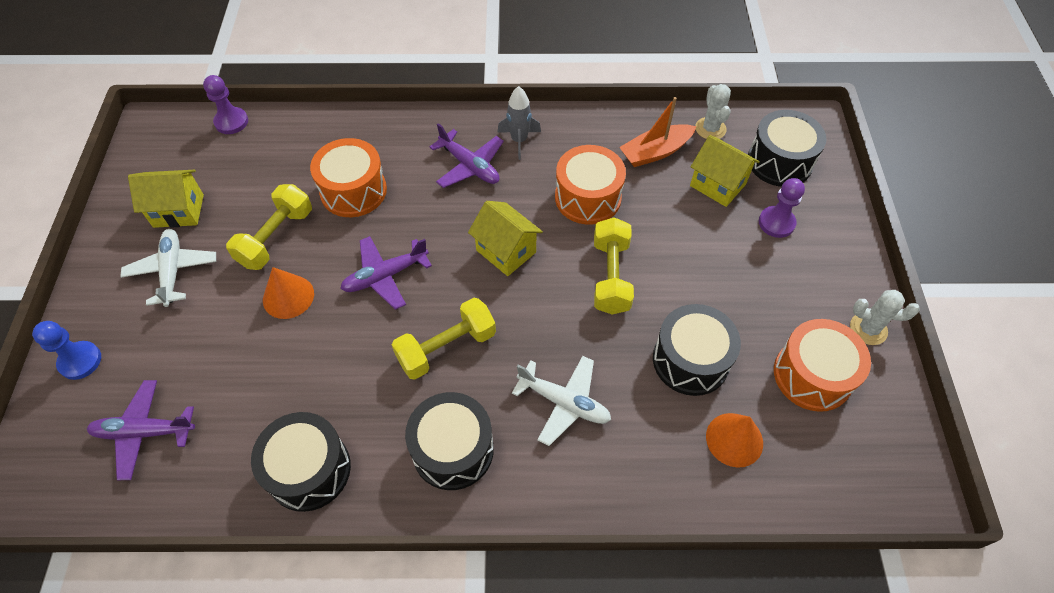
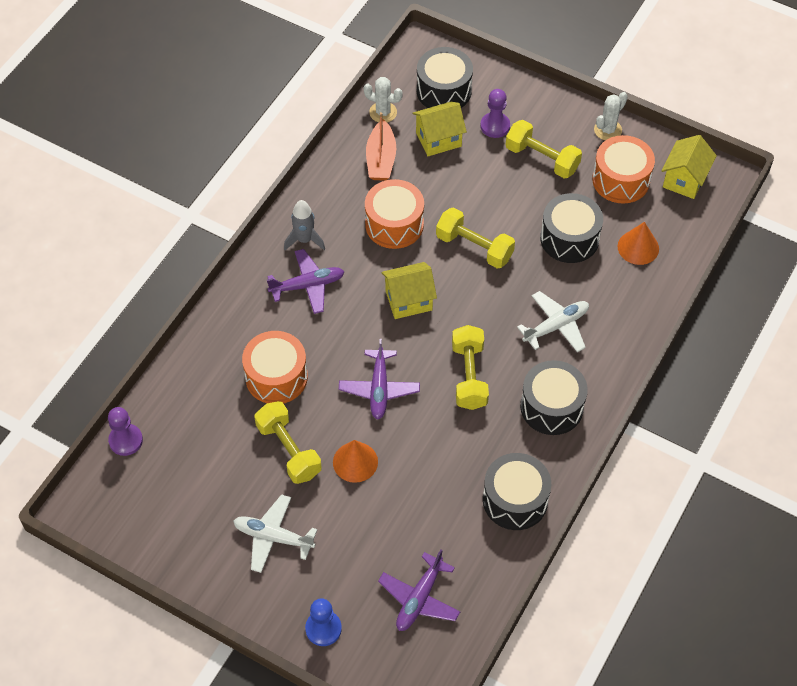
camera: 60 degrees left, 0 degrees up
(178, 211) = (207, 514): yellow house -> yellow house (684, 180)
(772, 284) = (542, 159): none -> yellow dumbbell

